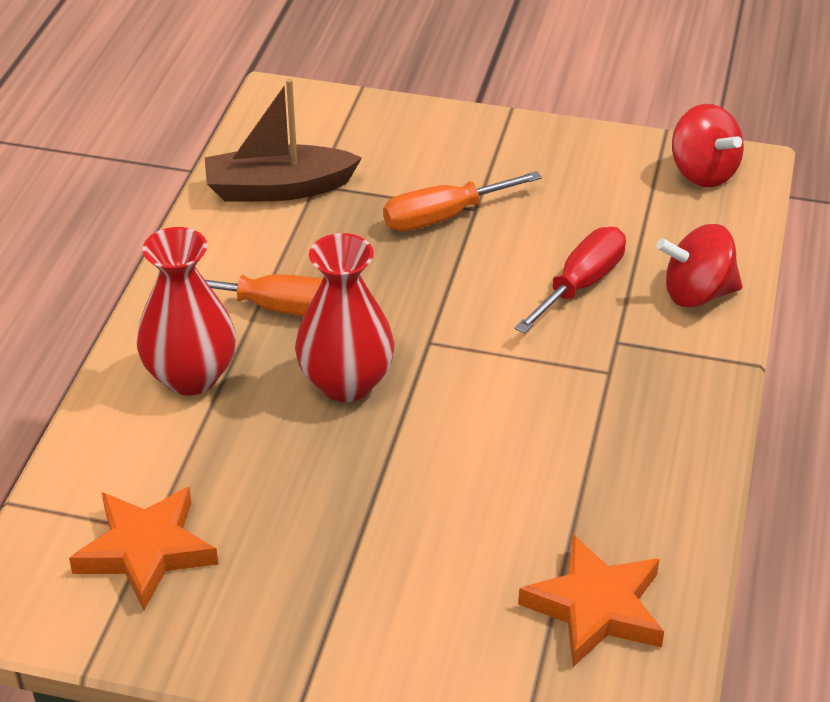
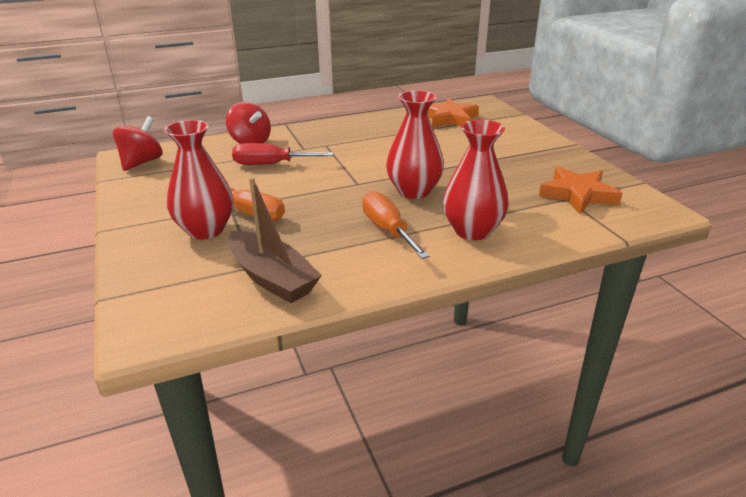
camera: 125 degrees left, 10 degrees down
(432, 175) = (206, 230): none -> red vase

